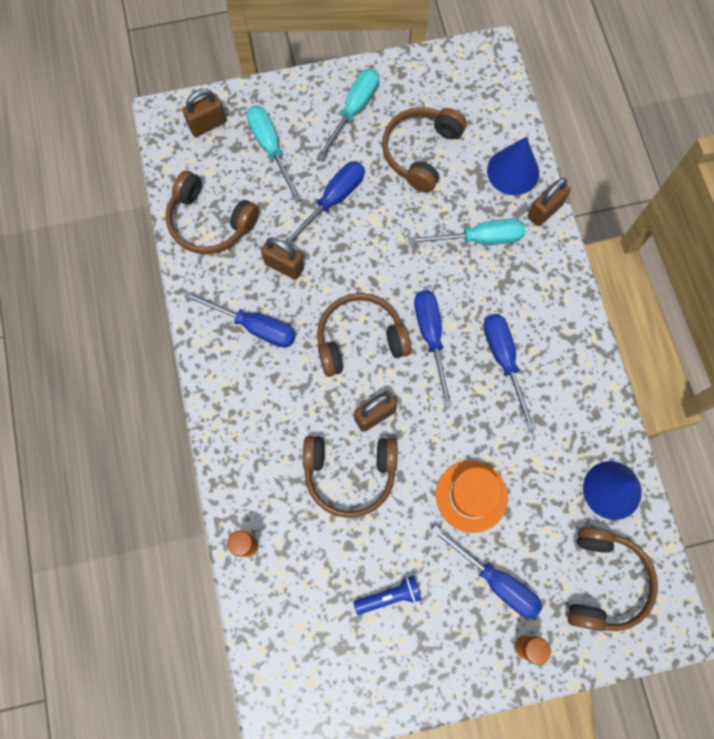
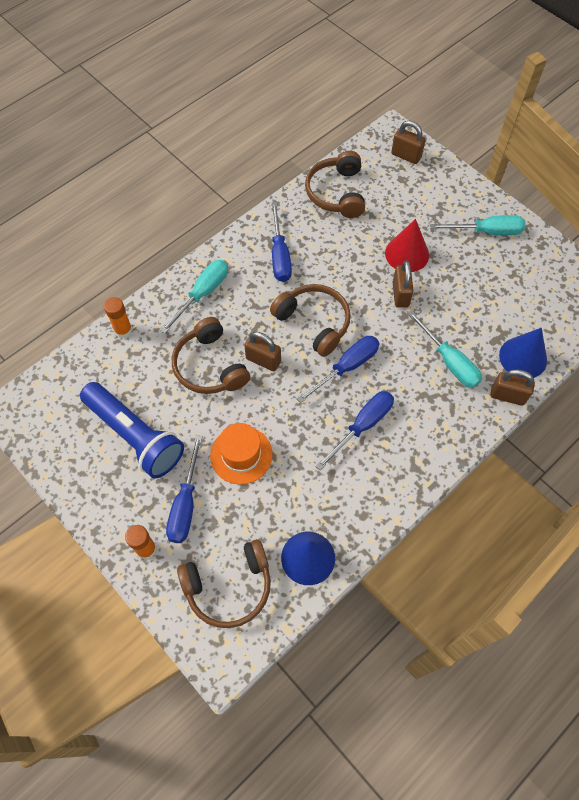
camera: 60 degrees right, 10 degrees down
(270, 148) = (417, 198): turquoise screwdriver -> turquoise screwdriver (203, 294)
(284, 266) = (336, 250): brown padlock -> brown padlock (400, 294)
(333, 200) = (407, 254): blue screwdriver -> red cone
(389, 596) = (135, 436): blue flashlight -> blue flashlight, size x2.19
(420, 152) = (488, 288): brown headphones -> none

